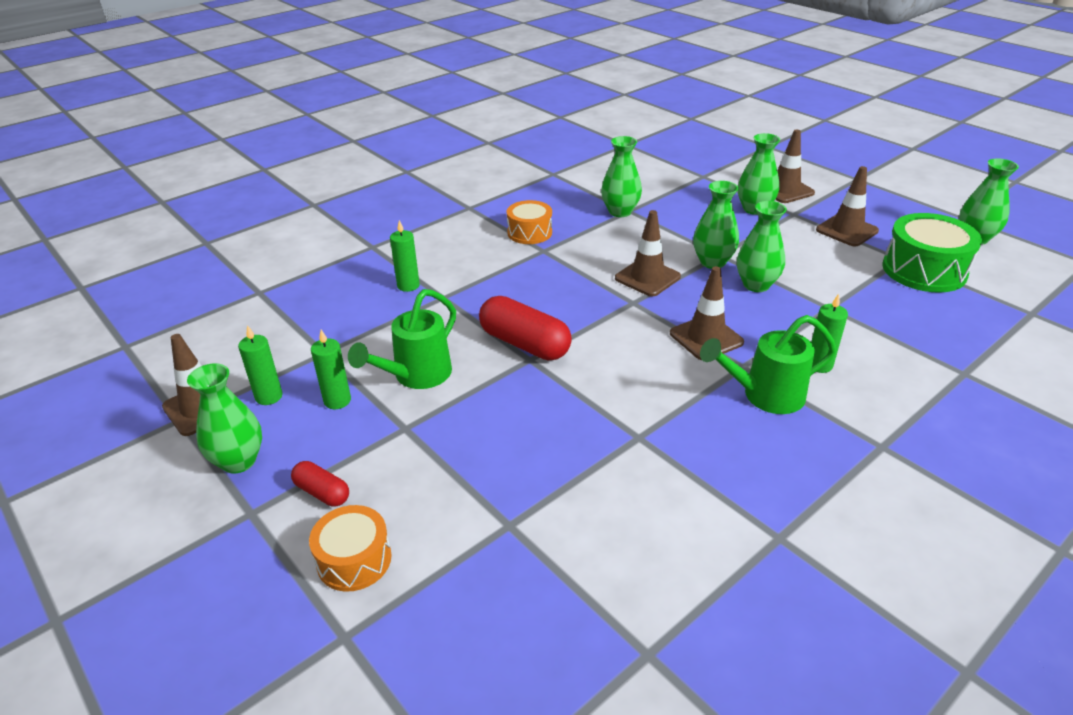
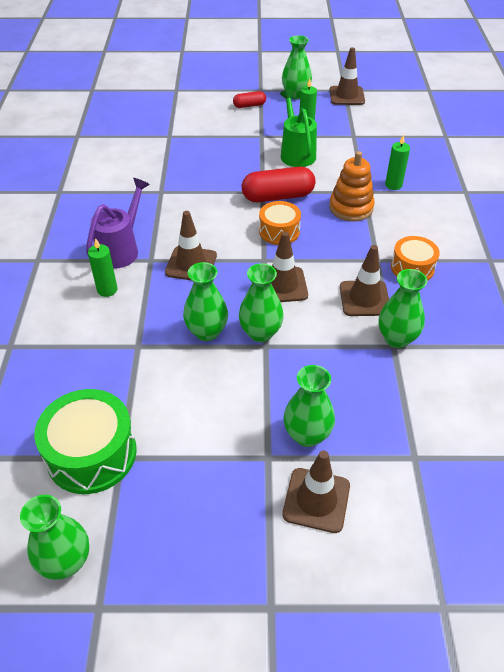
camera: 130 degrees right, 10 degrees up
(269, 396) = (333, 112): green candle -> none
(354, 560) = (204, 101): orange drum -> orange drum (279, 231)
(483, 292) = (351, 208): none -> orange stacking toy
(765, 396) = (121, 249): green watering can -> purple watering can
(846, 230) = (198, 467): brown traffic cone -> brown traffic cone (364, 298)

